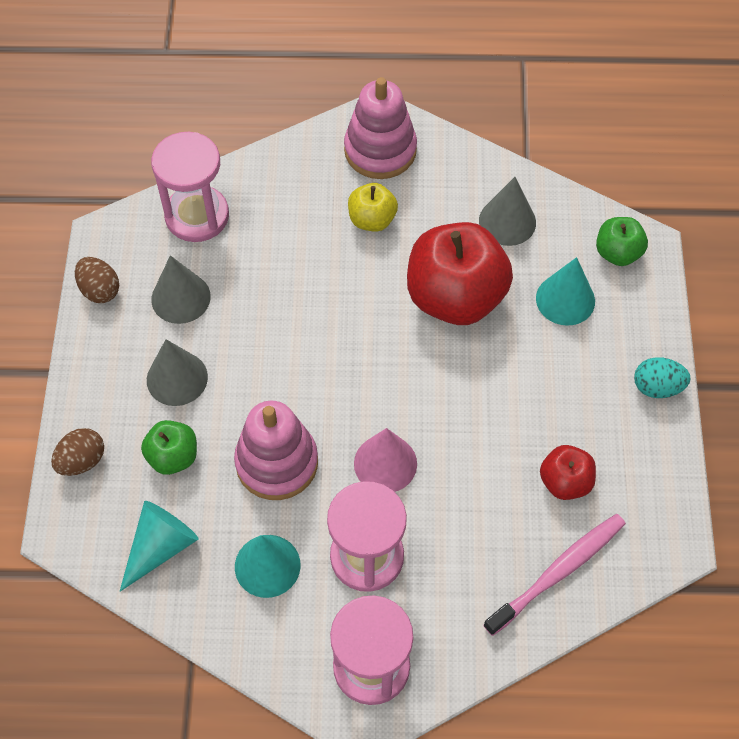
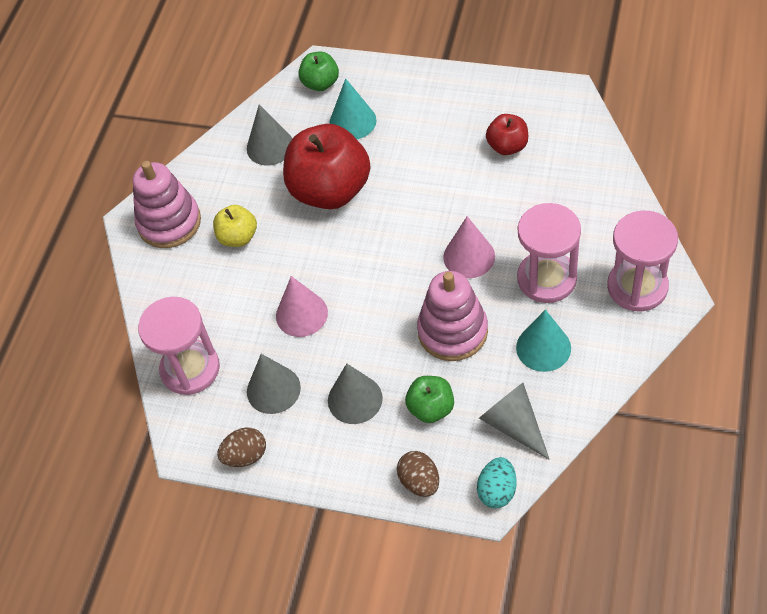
camera: 70 degrees left, 5 degrees down
(160, 547) = (513, 425): turquoise cone -> grey cone
(279, 304) = (301, 314): none -> pink cone
(558, 572) = (578, 161): pink toothbrush -> none
(657, 387) = (441, 80): turquoise egg -> turquoise egg (497, 491)

